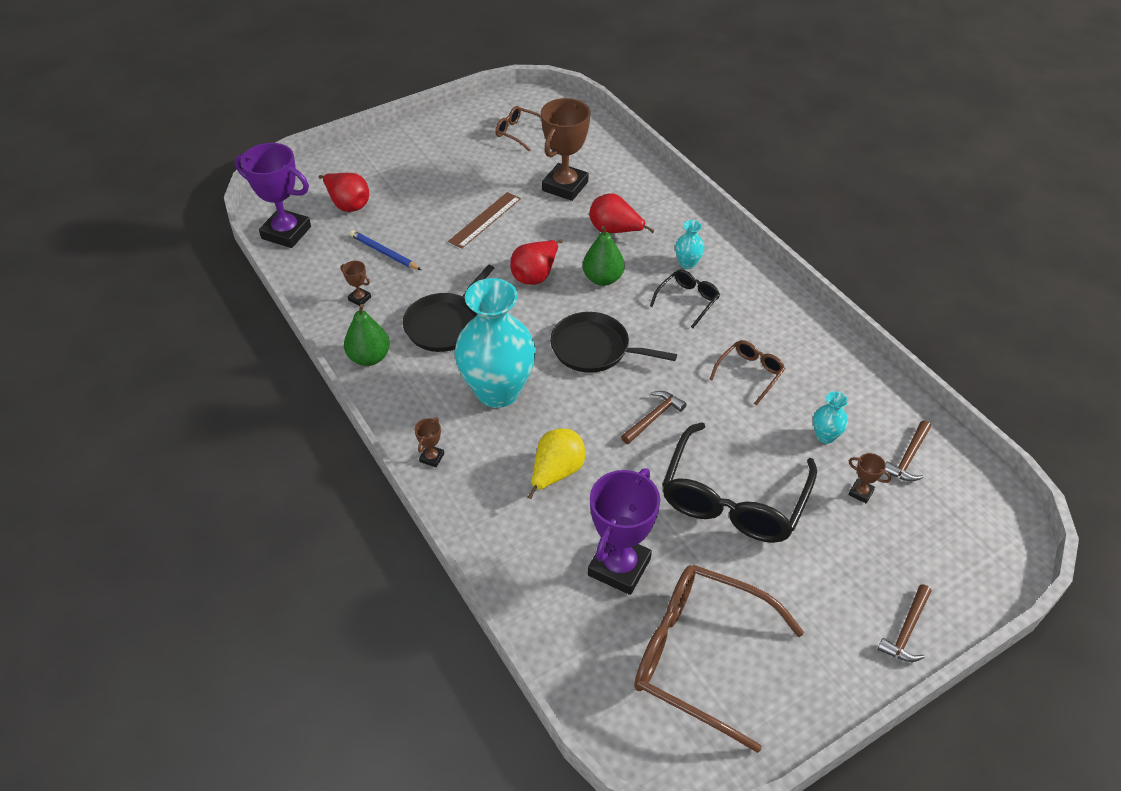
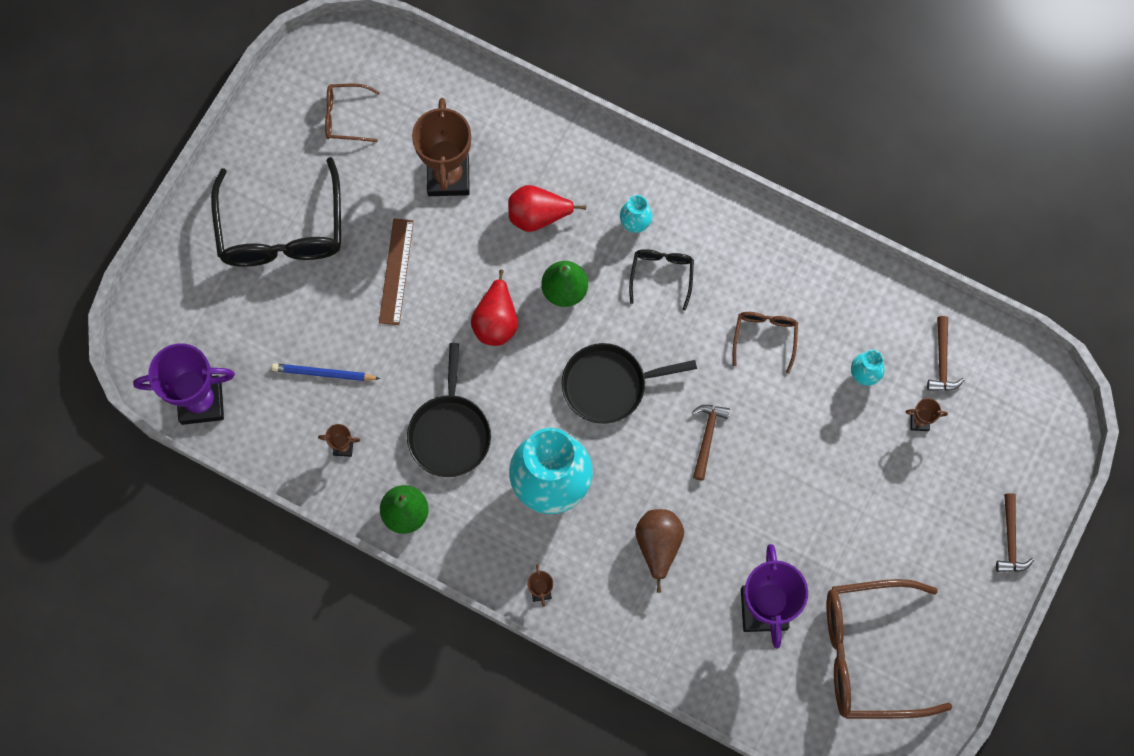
camera: 30 degrees left, 25 degrees up
(348, 204) = (236, 327): red pear -> none
(556, 473) = (658, 545): yellow pear -> brown pear
(733, 499) = (820, 487): black glasses -> black glasses (281, 229)

